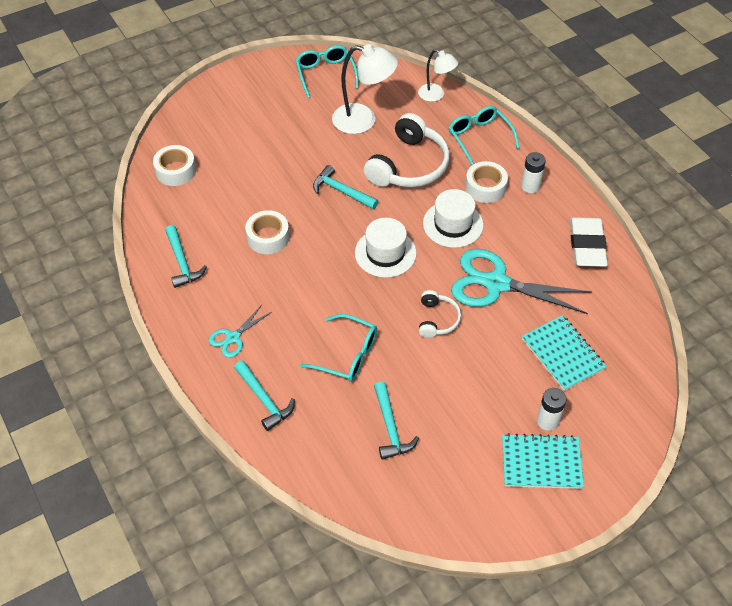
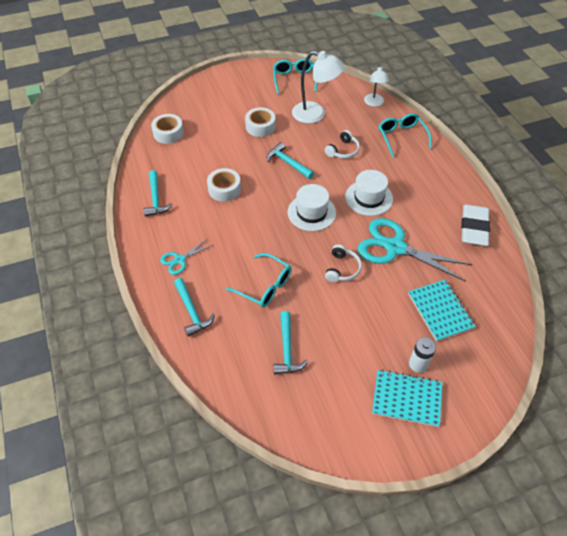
camera: 10 degrees right, 0 degrees up
(409, 165) = (343, 150): white headphones -> white headphones, size x0.52
(436, 95) = (374, 103): white lamp -> white lamp turned 45 degrees clockwise
(485, 187) = (399, 174): white tape -> white tape (260, 126)
(530, 186) = (435, 177): white battery -> none

